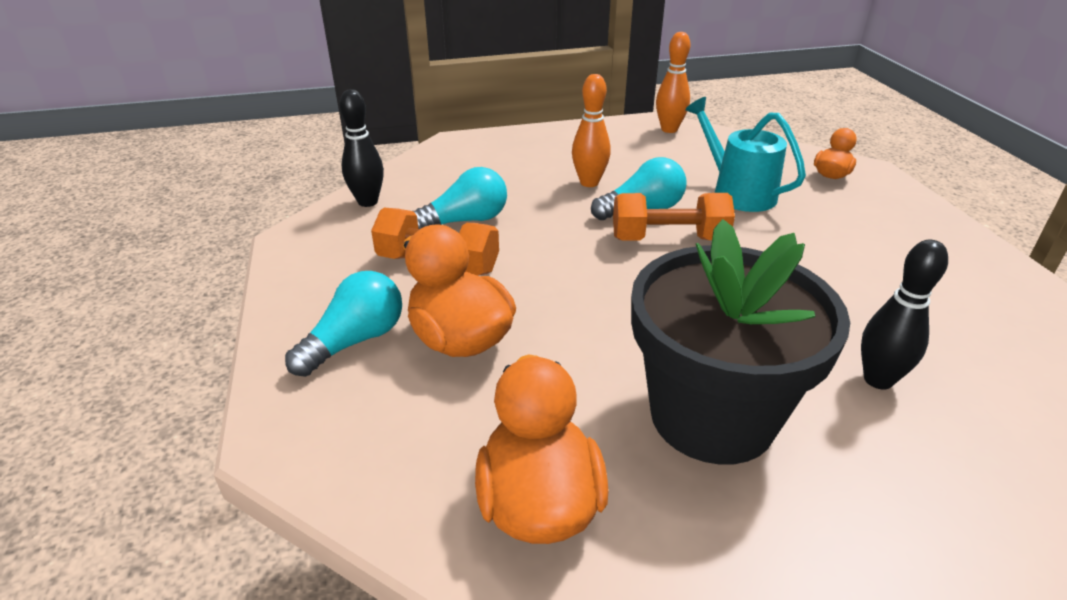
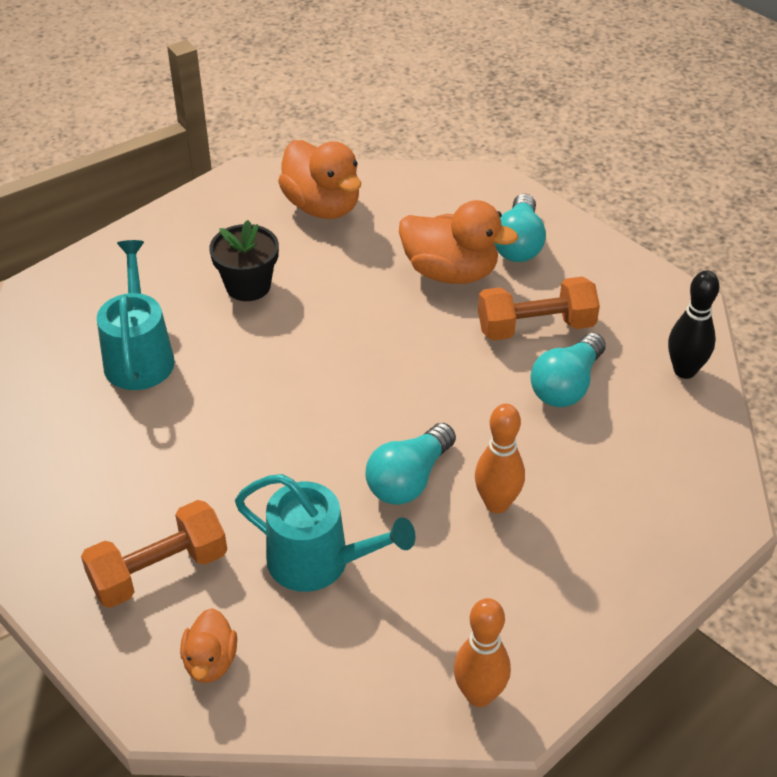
camera: 150 degrees right, 10 degrees up
(668, 239) = (357, 443): orange dumbbell -> orange dumbbell (159, 571)
(712, 416) = (248, 286): black flower pot -> black flower pot, size x0.51
(878, 380) = (139, 356): black bowling pin -> turquoise watering can

